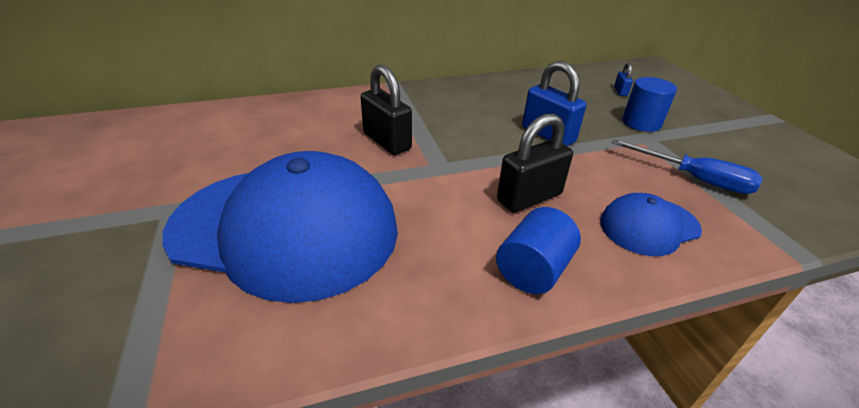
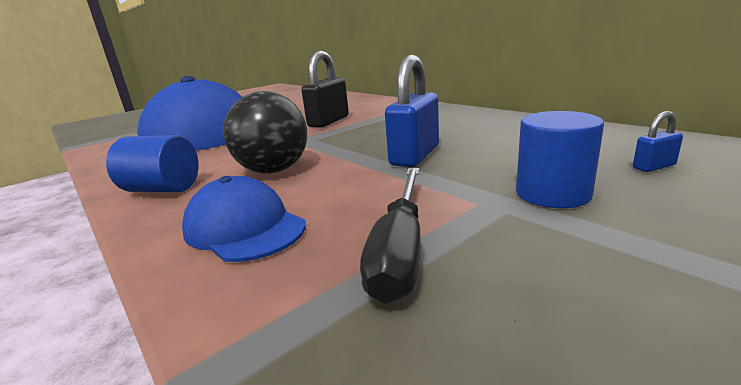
camera: 70 degrees right, 15 degrees down
(529, 197) = (274, 170): black padlock -> black ball
(694, 179) = (400, 250): blue screwdriver -> black screwdriver

